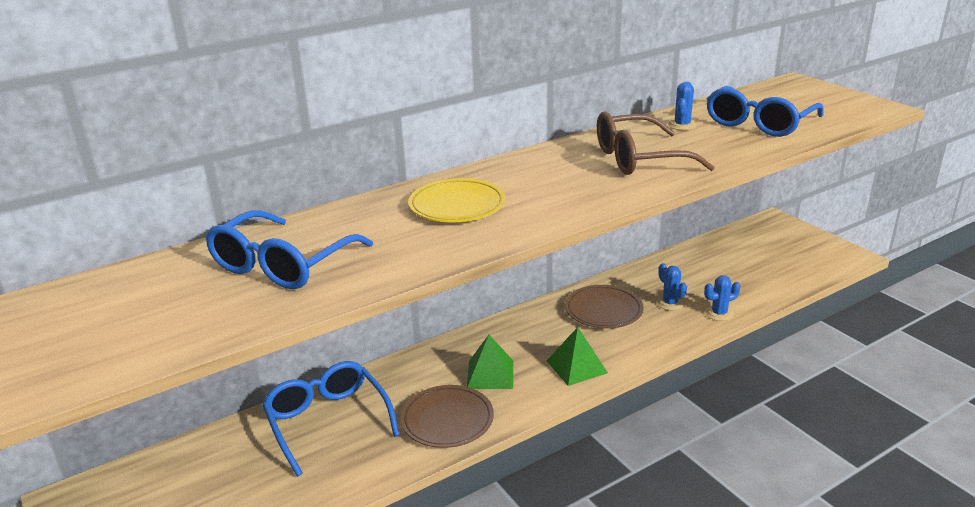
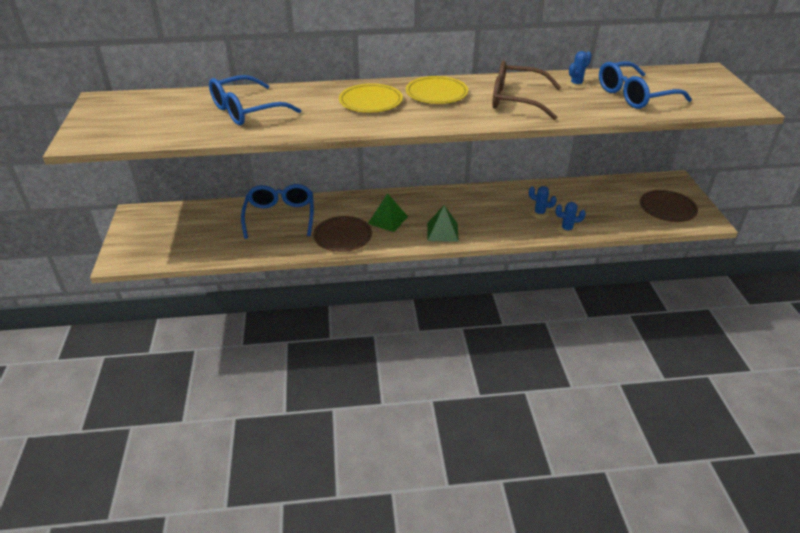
camera: 25 degrees right, 10 degrees up
(532, 174) = (436, 94): none -> yellow plate
(603, 310) = (490, 204): brown plate -> brown plate (667, 209)
(670, 303) = (539, 213): blue cactus -> blue cactus turned 60 degrees counterclockwise

